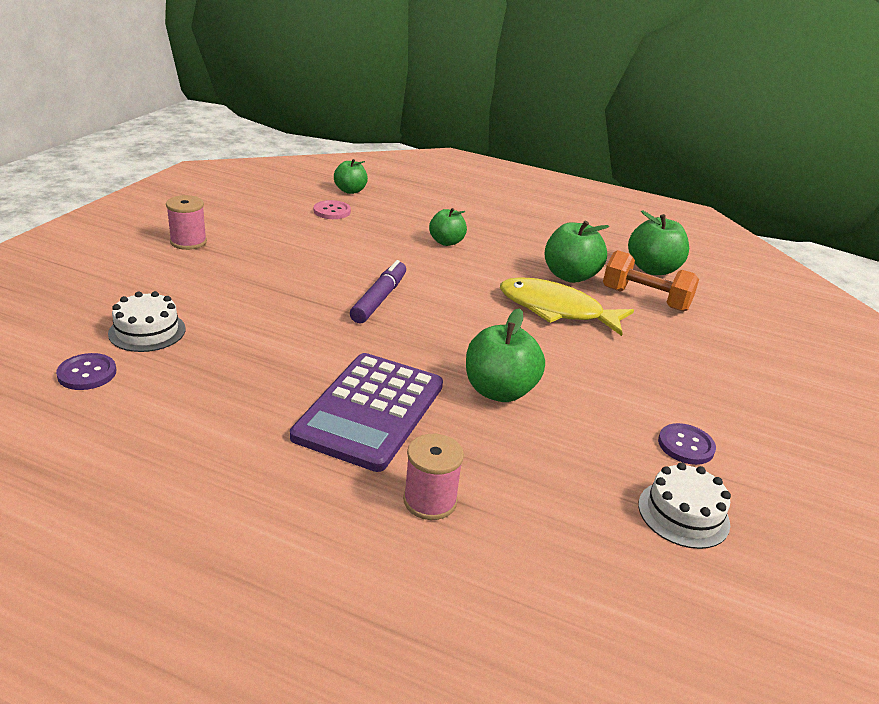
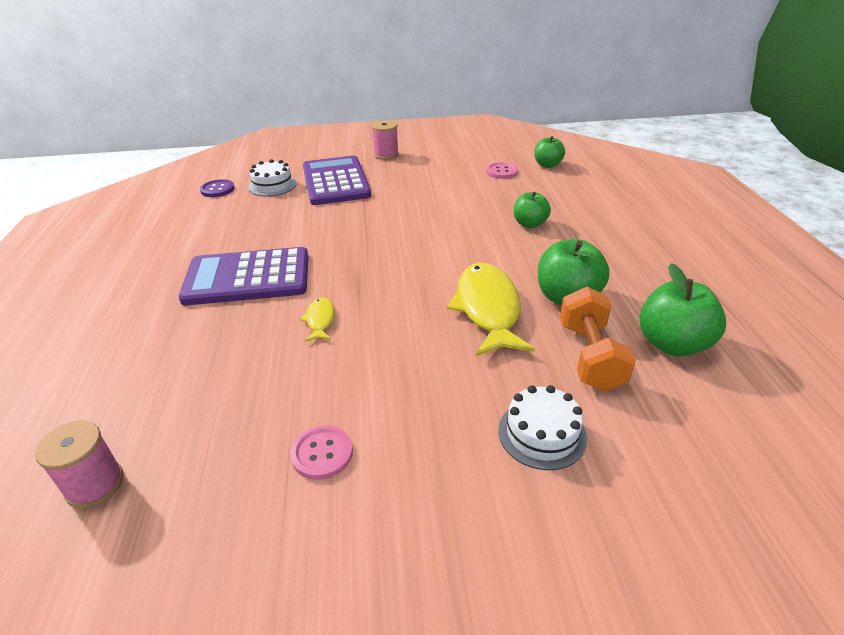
camera: 65 degrees right, 5 degrees up
(208, 291) = (335, 181): none -> purple calculator
(379, 299) = (397, 231): purple marker -> none
(430, 501) = (159, 334): pink spool -> pink spool (95, 484)
(499, 391) = (320, 320): green apple -> yellow fish
(683, 514) = (207, 476): white cake -> white cake (542, 434)
(686, 445) = (322, 453): purple button -> pink button

